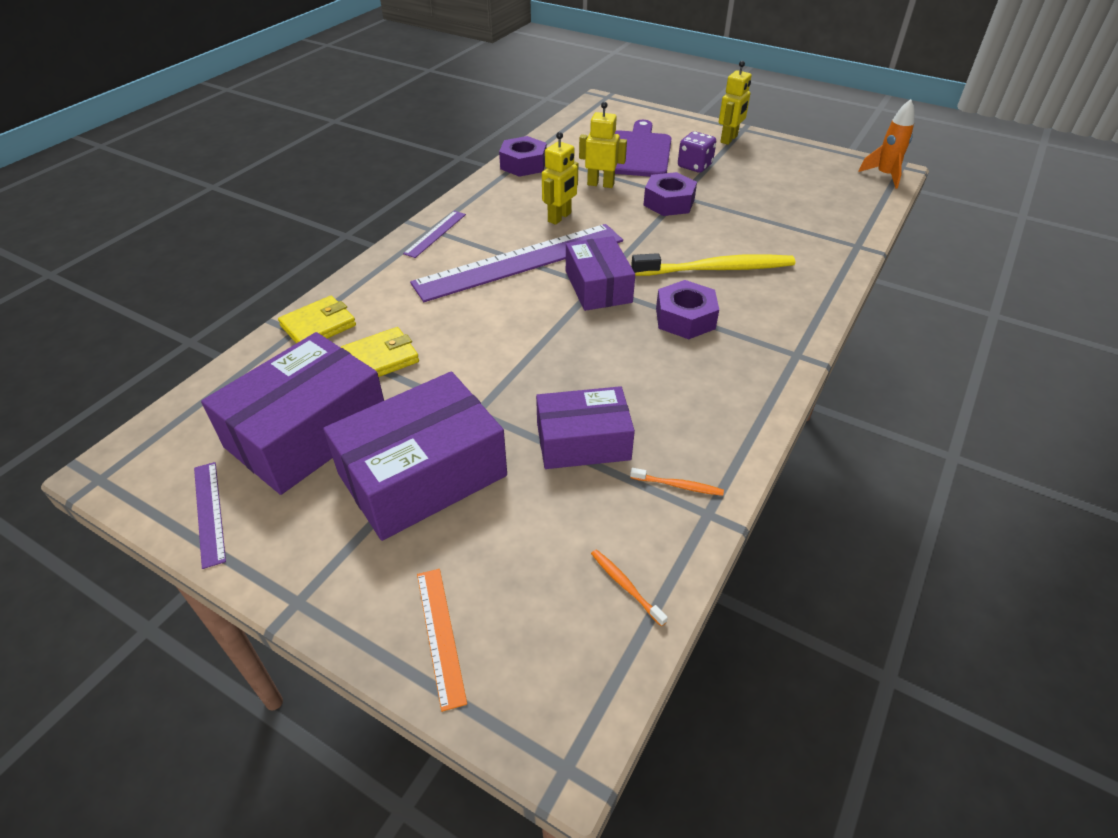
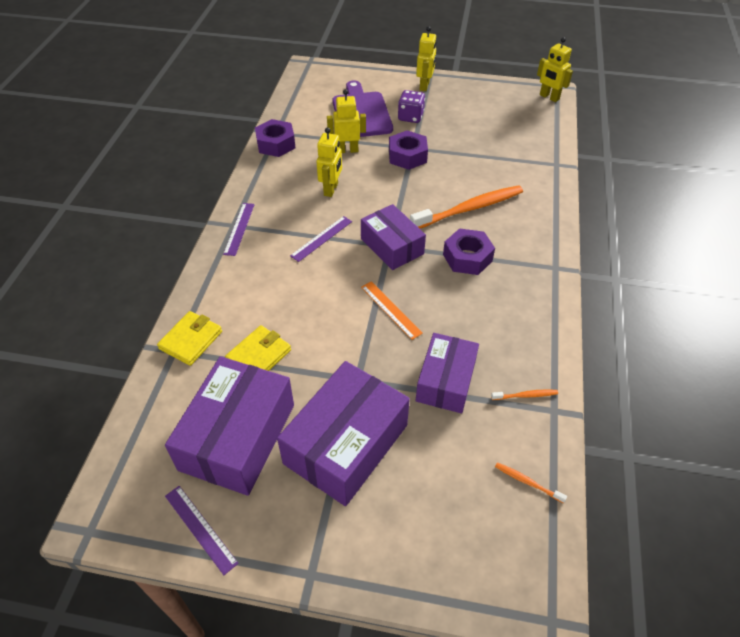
camera: 20 degrees left, 5 degrees up
(440, 635) = (425, 562): orange ruler -> orange ruler (391, 309)
(520, 262) = (321, 238): purple ruler -> purple ruler, size x0.43
(583, 441) = (446, 381): purple box -> purple box turned 45 degrees counterclockwise
(717, 269) = (470, 209): yellow toothbrush -> orange toothbrush
(884, 176) = (549, 97): orange rocket -> yellow robot

